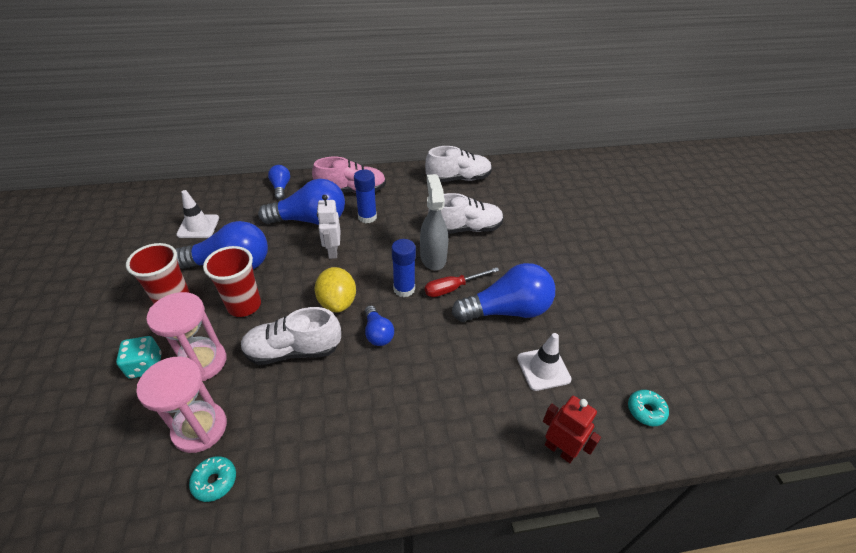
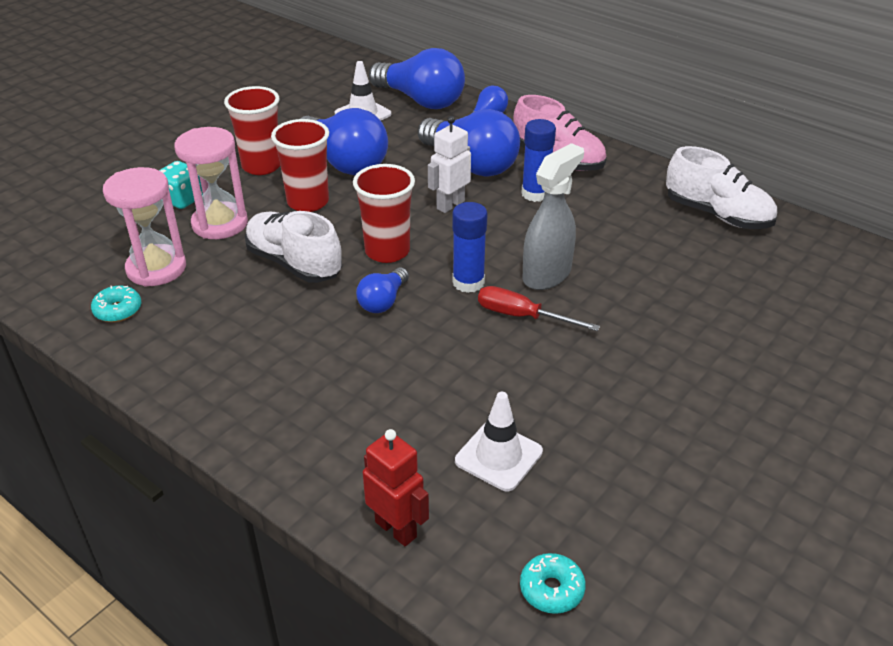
camera: 50 degrees right, 5 degrees down
(337, 302) = (387, 251): yellow lemon -> red cup
(465, 228) = (636, 271): white shoe -> none
(507, 310) = (549, 378): blue light bulb -> blue light bulb (421, 100)
(559, 449) = (396, 529): red robot -> red robot turned 45 degrees counterclockwise

